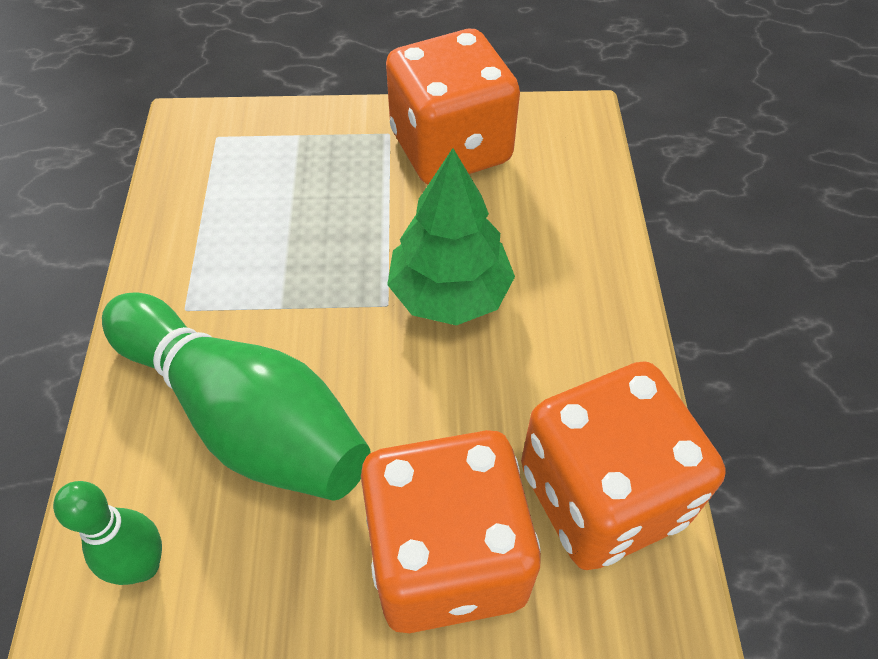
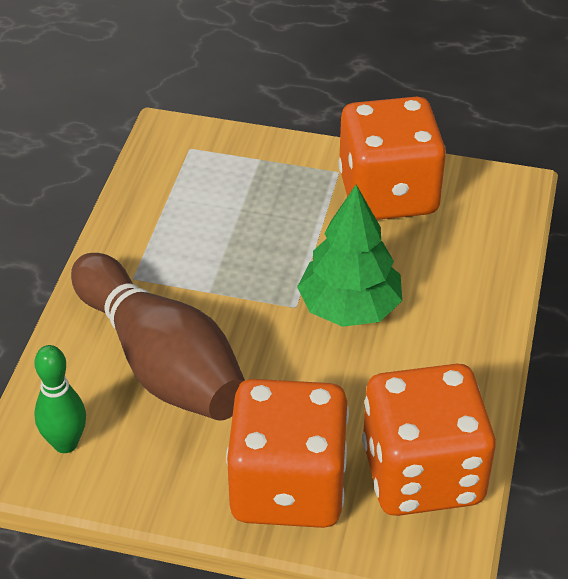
camera: 15 degrees right, 10 degrees down
(244, 416) = (161, 362): green bowling pin -> brown bowling pin

